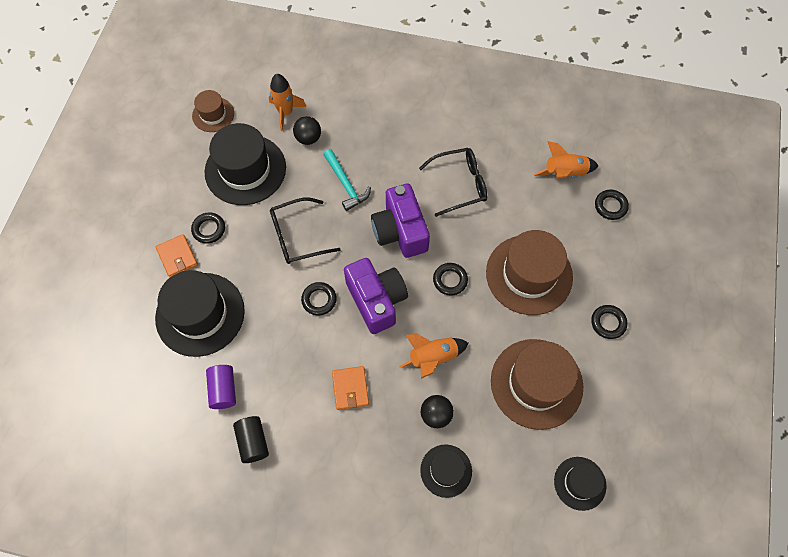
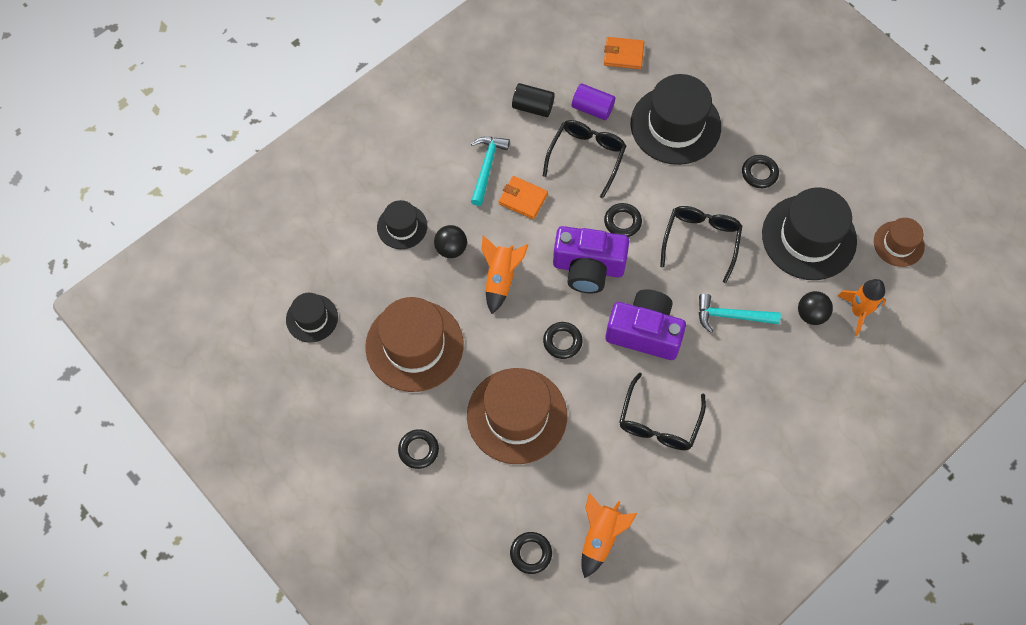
camera: 125 degrees right, 0 degrees up
(177, 257) = (746, 135): orange wallet -> orange wallet (623, 54)
(276, 364) = (586, 157): none -> black glasses
(340, 439) = (486, 167): none -> turquoise hammer

